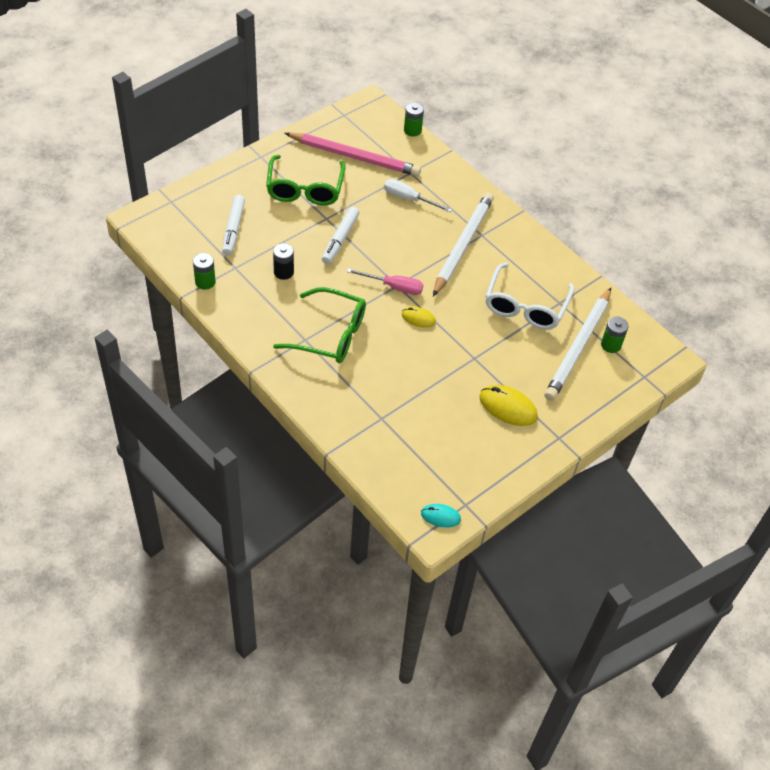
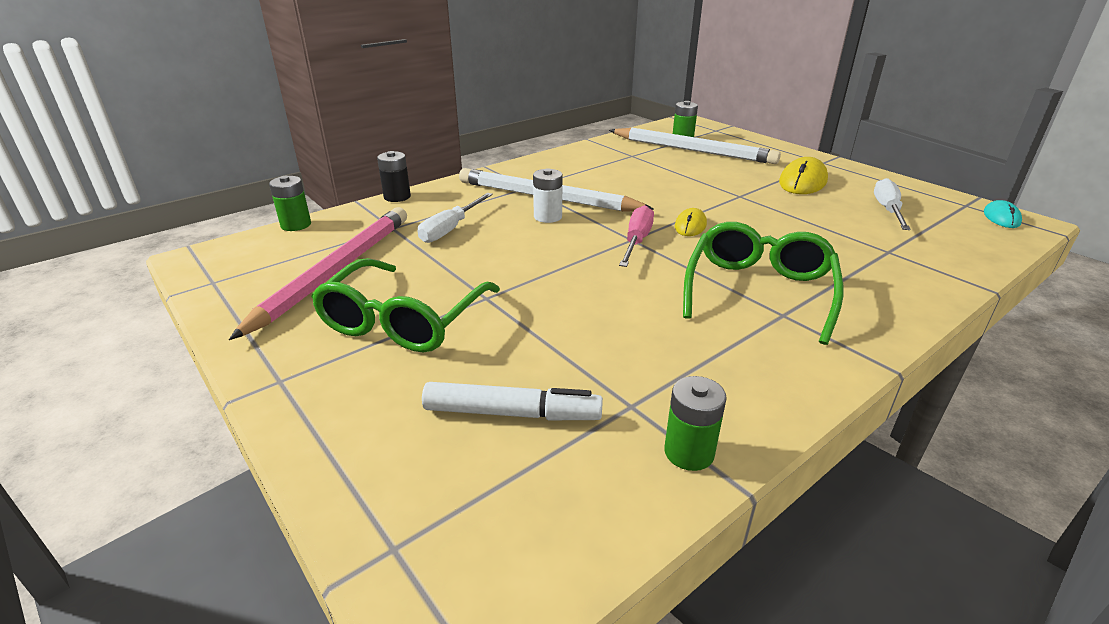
camera: 85 degrees left, 20 degrees down
(283, 272) = (630, 340): black battery -> black battery (397, 197)
(305, 189) = (403, 320): green glasses -> green glasses turned 105 degrees clockwise
(340, 239) = (539, 283): white marker -> none
(429, 245) = (548, 217): none -> white battery
(451, 445) = (887, 210): none -> white screwdriver
(525, 306) = (643, 169): white glasses -> none

